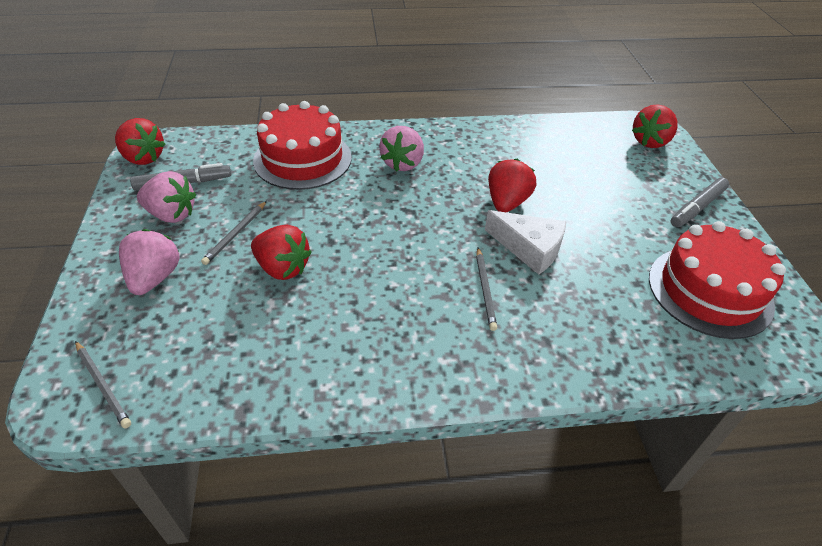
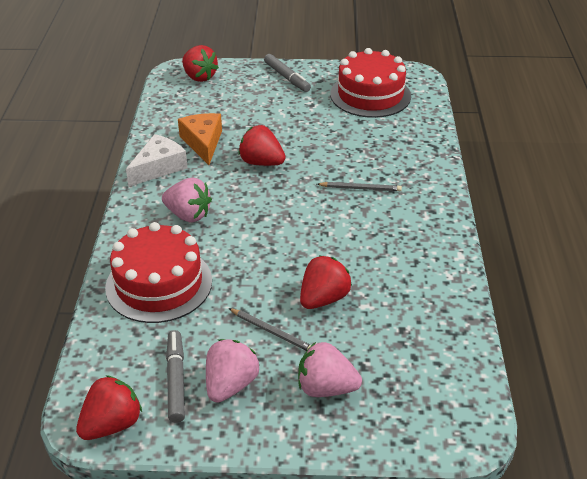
camera: 80 degrees left, 5 degrees down
(103, 385) = (451, 407): grey pencil -> none
(526, 158) = (203, 143): none -> orange cheese
(529, 248) = (319, 160): white cheese -> white cheese (159, 167)

